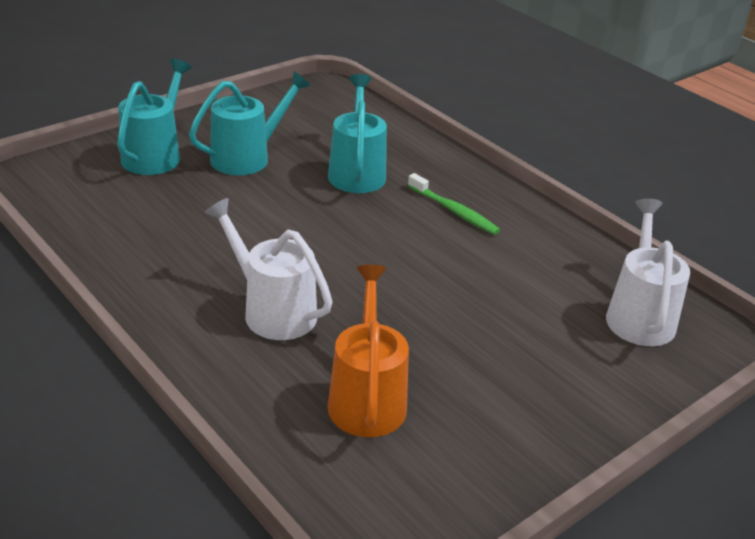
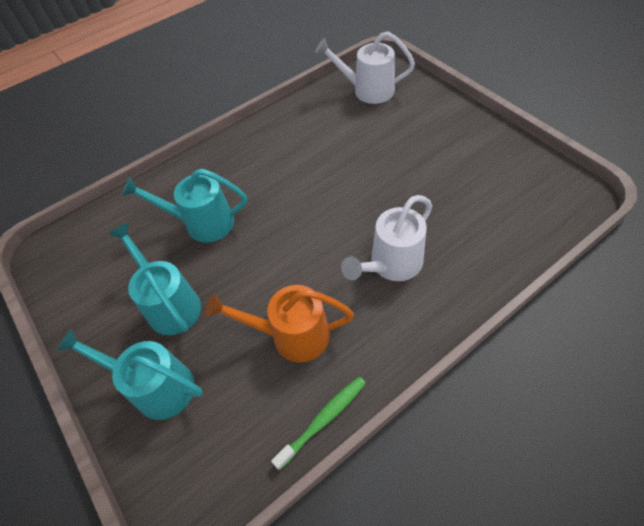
camera: 80 degrees left, 20 degrees up
(367, 398) = (468, 208): orange watering can -> orange watering can (291, 335)
(454, 211) = (260, 166): green toothbrush -> green toothbrush (323, 420)

